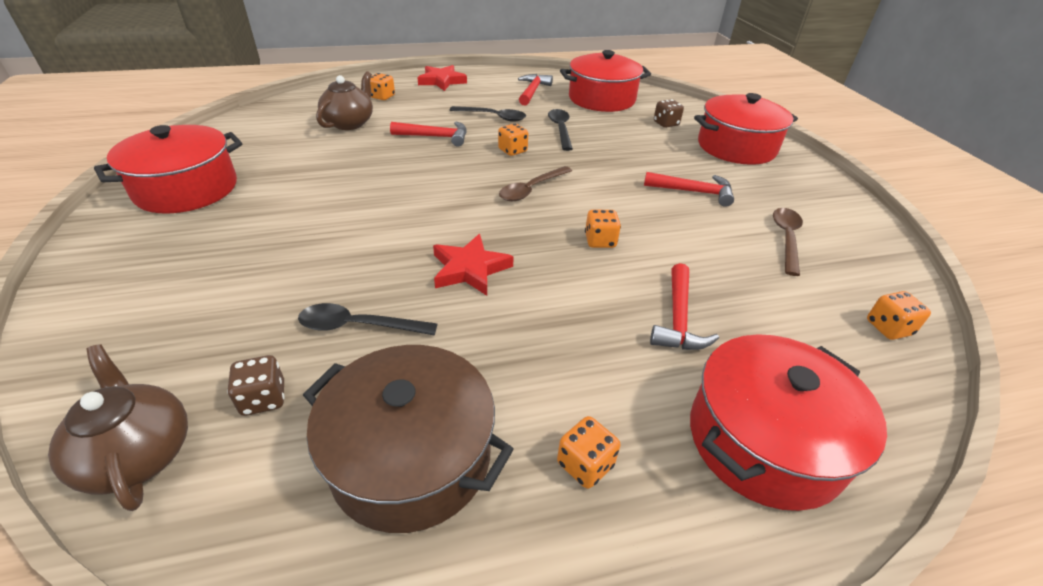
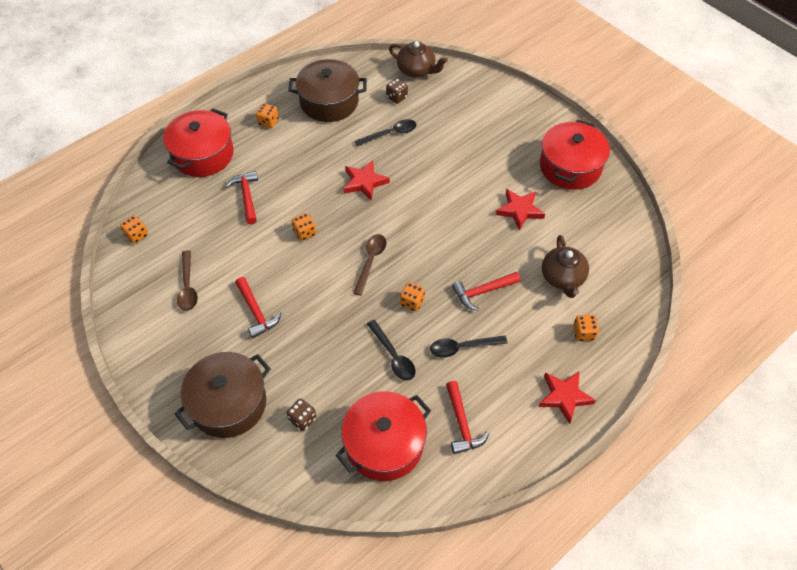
camera: 155 degrees right, 15 degrees up
(311, 174) = (519, 210): none -> red star
(693, 192) = (256, 312): red hammer -> red hammer turned 105 degrees counterclockwise
(736, 147) = (228, 403): red pot -> brown pot

